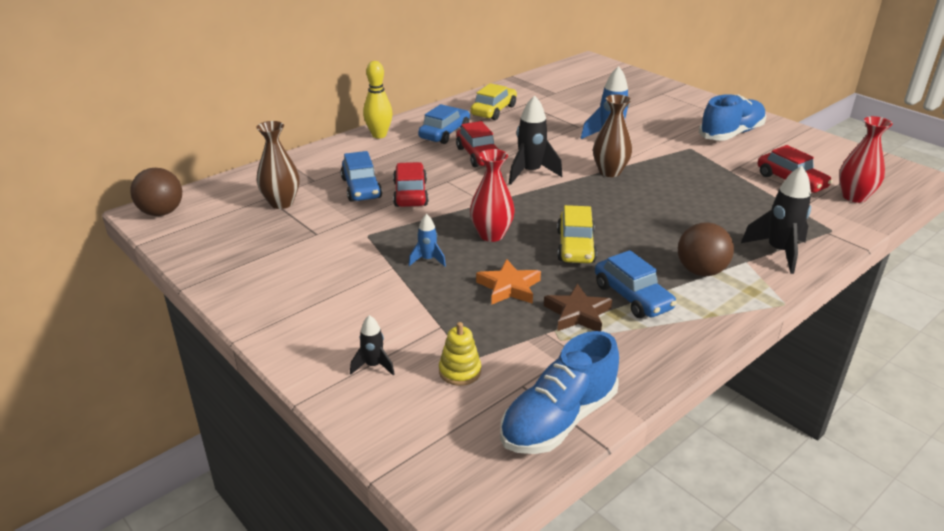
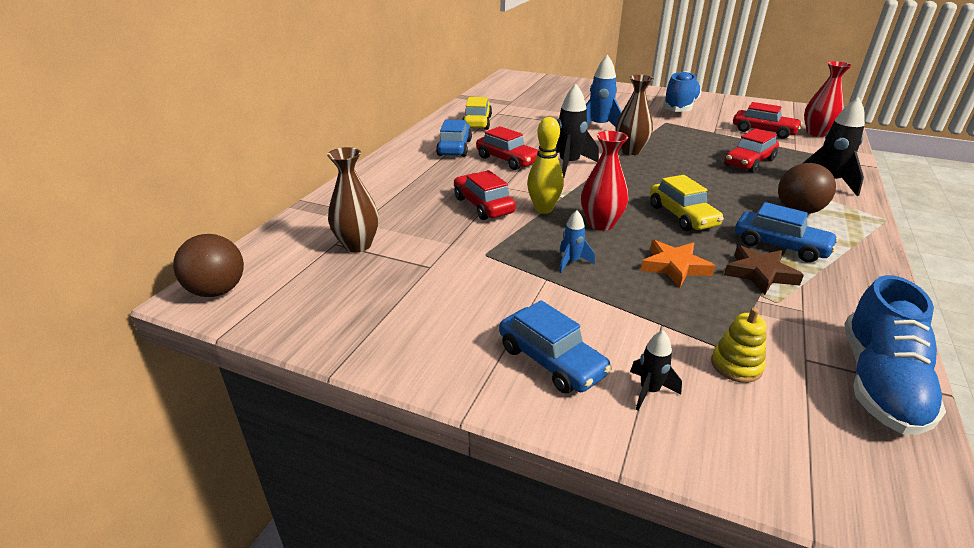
camera: 25 degrees left, 0 degrees up
(361, 188) = (429, 211): blue car -> blue car (551, 361)
(379, 135) = (393, 161): yellow bowling pin -> yellow bowling pin (543, 209)
(721, 211) = (749, 162): none -> red car

